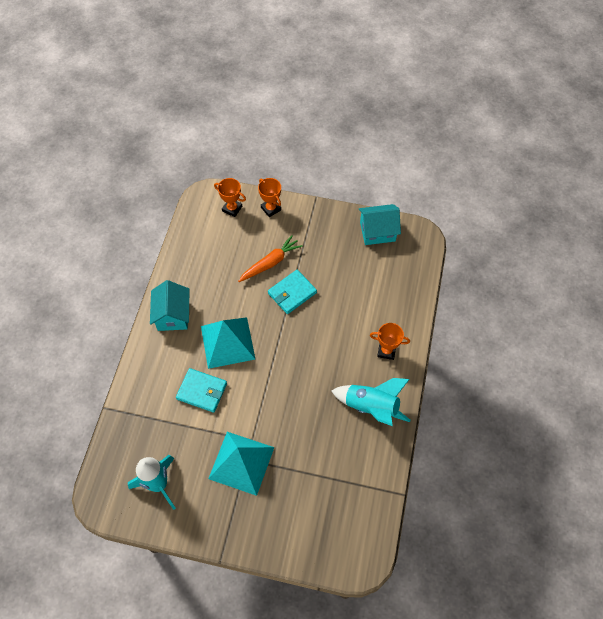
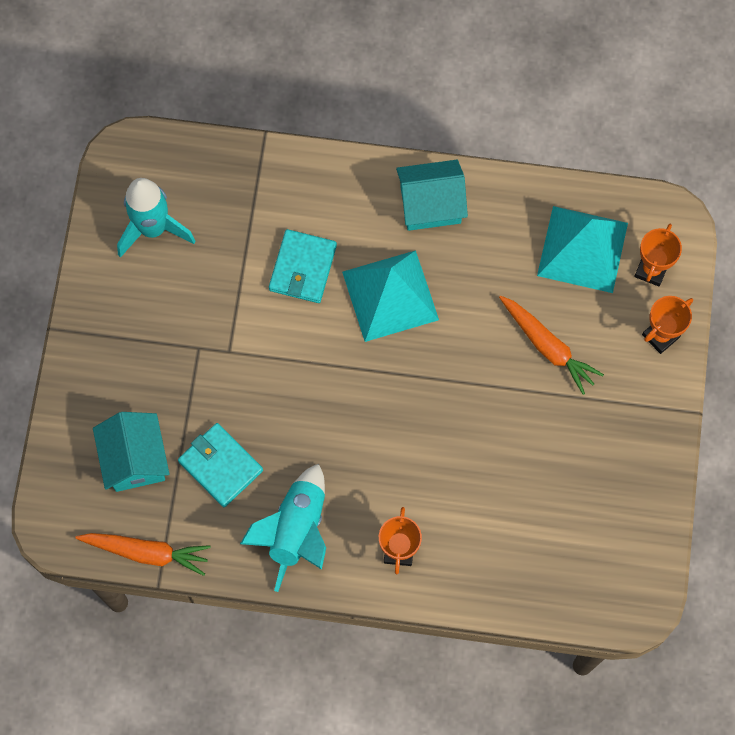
camera: 85 degrees right, 10 degrees up
(241, 462) = (193, 340): turquoise pyramid -> turquoise pyramid (582, 249)
(292, 293) = (492, 388): turquoise wallet -> turquoise wallet (220, 466)
(377, 231) = (636, 526): turquoise house -> turquoise house (135, 459)
(382, 500) = (147, 552): none -> orange carrot

